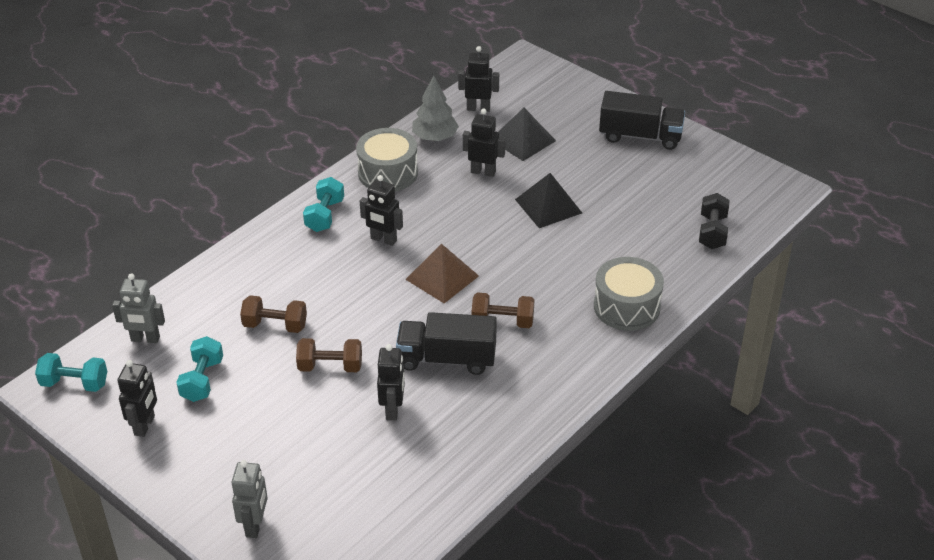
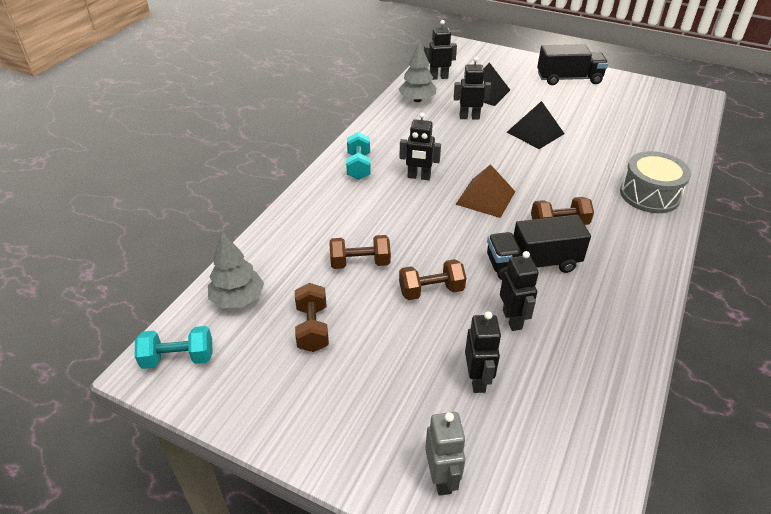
camera: 15 degrees left, 0 degrees up
(145, 339) = (238, 299): grey robot -> grey tree
(145, 425) = (271, 388): black robot -> black robot (477, 380)
(202, 380) = (312, 328): turquoise dumbbell -> brown dumbbell
(388, 173) = (394, 128): grey drum -> none
(712, 232) = (670, 132): black dumbbell -> none

